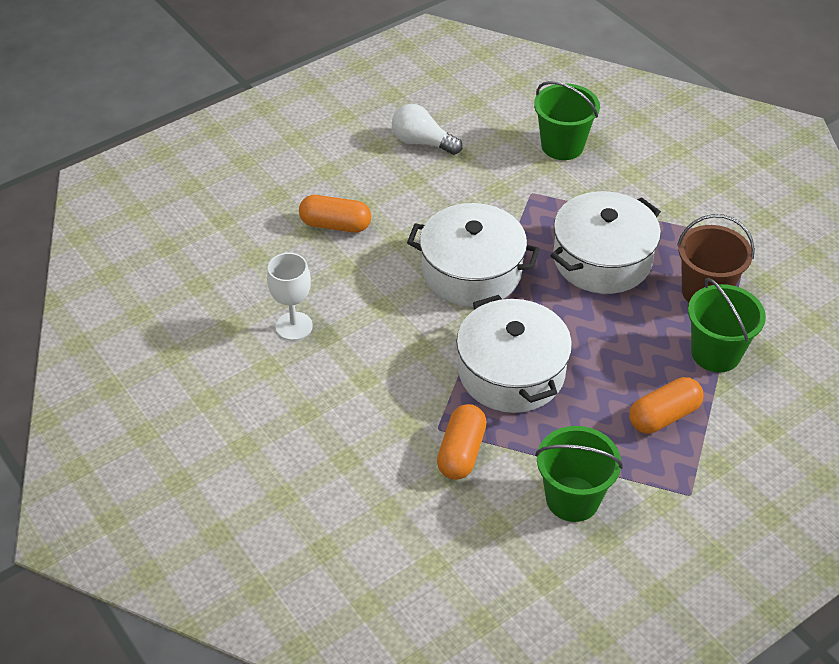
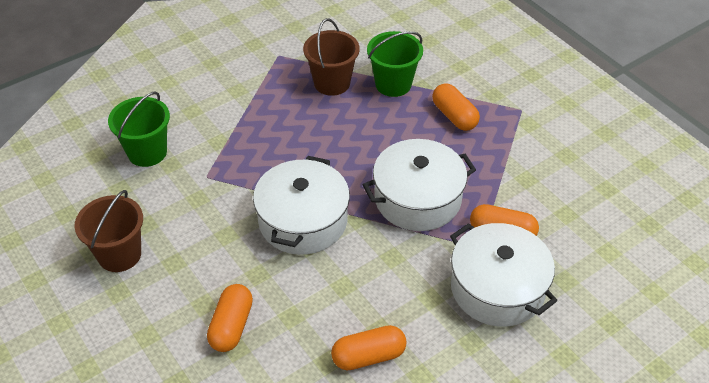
camera: 90 degrees left, 0 degrees up
(294, 326) = (368, 356): white goblet -> orange capsule
(422, 142) = (119, 254): white light bulb -> brown bucket
(572, 499) = (535, 170): green bucket -> none
(602, 259) = (293, 137): white pot -> white pot (497, 288)

